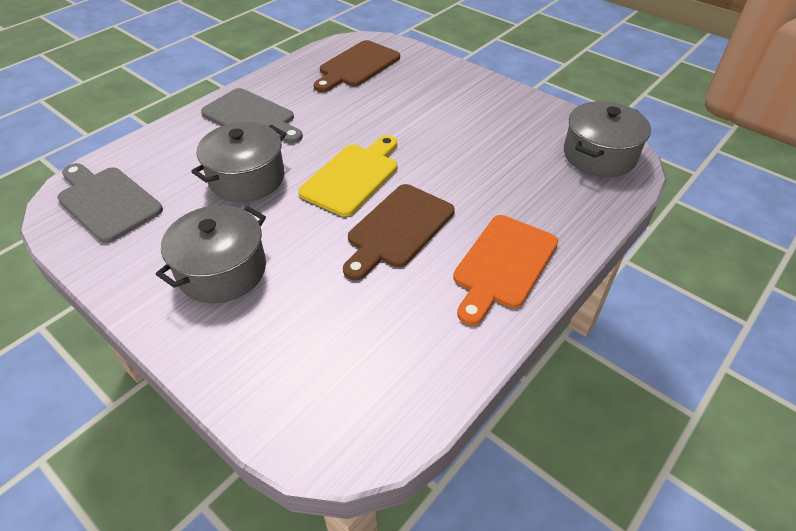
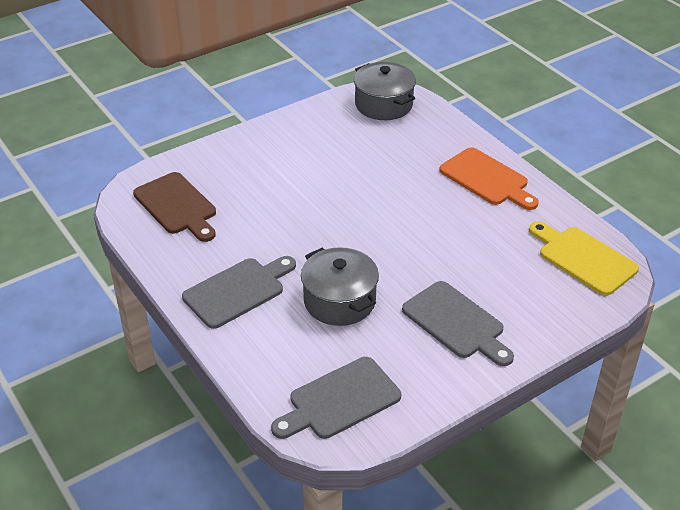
camera: 75 degrees left, 5 degrees down
(222, 270) = (456, 323): grey pot -> grey cutting board
(353, 177) = (361, 235): yellow cutting board -> yellow cutting board (583, 258)
(398, 229) = (435, 221): brown cutting board -> none

